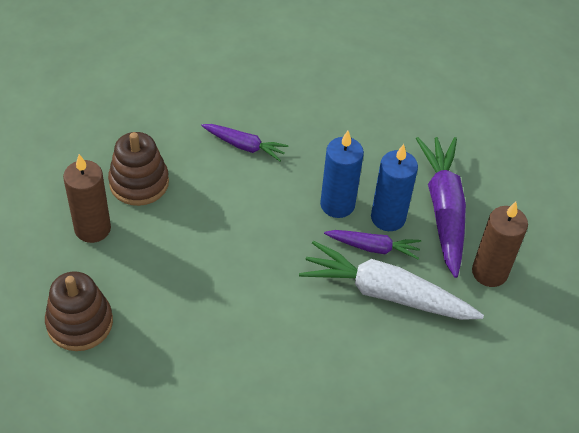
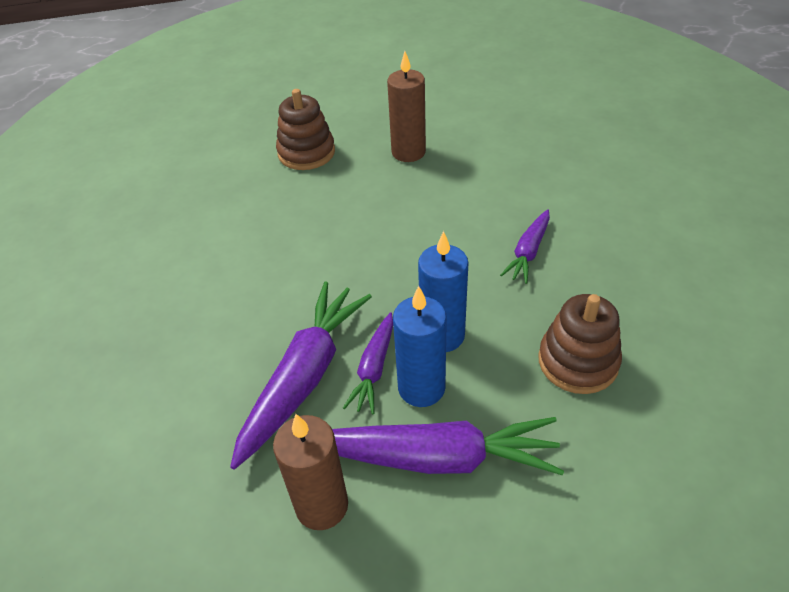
camera: 100 degrees right, 5 degrees down
(139, 183) = (466, 176): brown stacking toy -> brown stacking toy (578, 362)
(386, 293) = (304, 377): white carrot -> purple carrot

